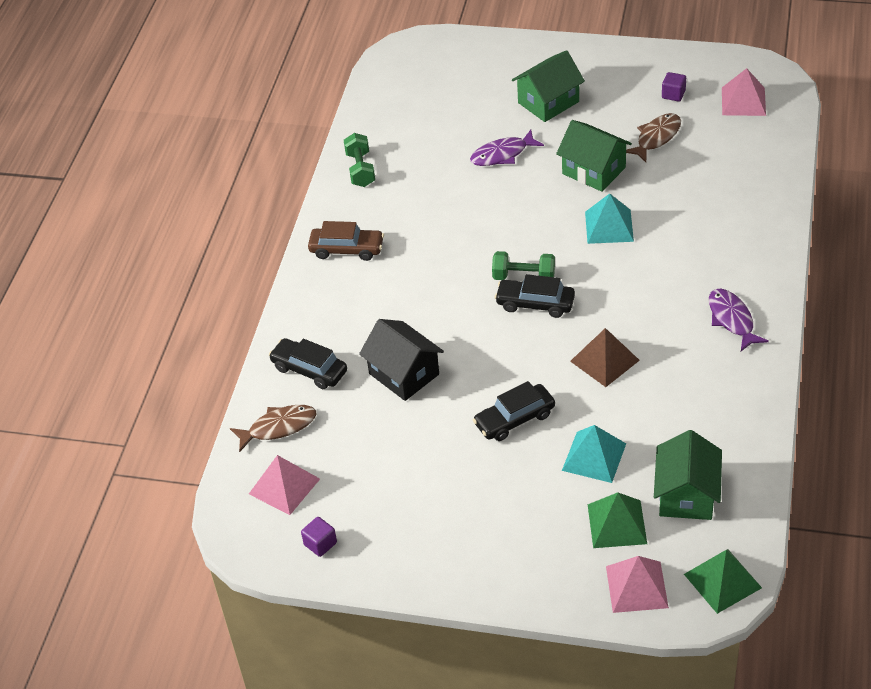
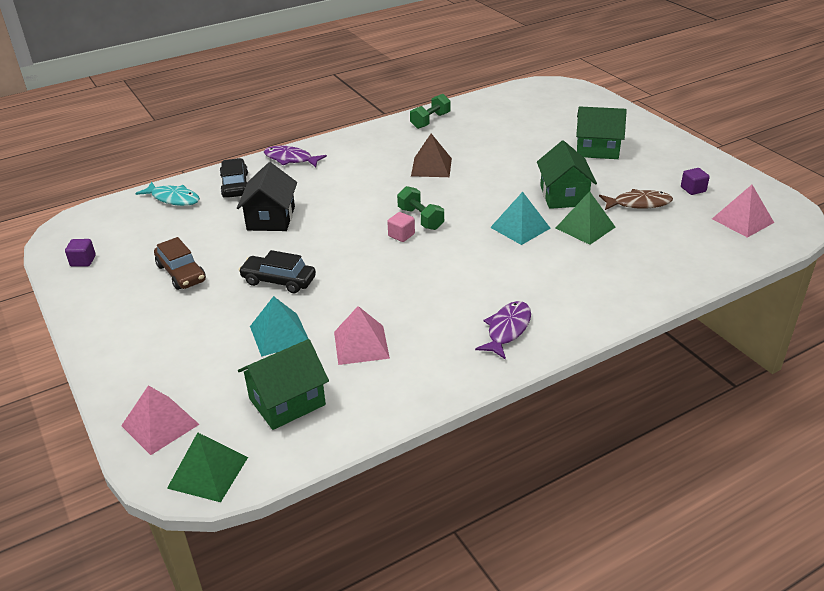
camera: 45 degrees right, 10 degrees down
(278, 427) = (173, 199): brown fish -> turquoise fish
(284, 486) = (123, 224): pink pyramid -> pink pyramid (361, 345)
(347, 249) = (355, 148): brown car -> brown car (181, 273)
(502, 154) = (521, 157): purple fish -> purple fish (291, 159)
(535, 304) = (401, 235): black car -> pink cube
(604, 360) = (384, 291): brown pyramid -> brown pyramid (431, 167)
(617, 524) = (220, 380): green pyramid -> green pyramid (585, 227)

